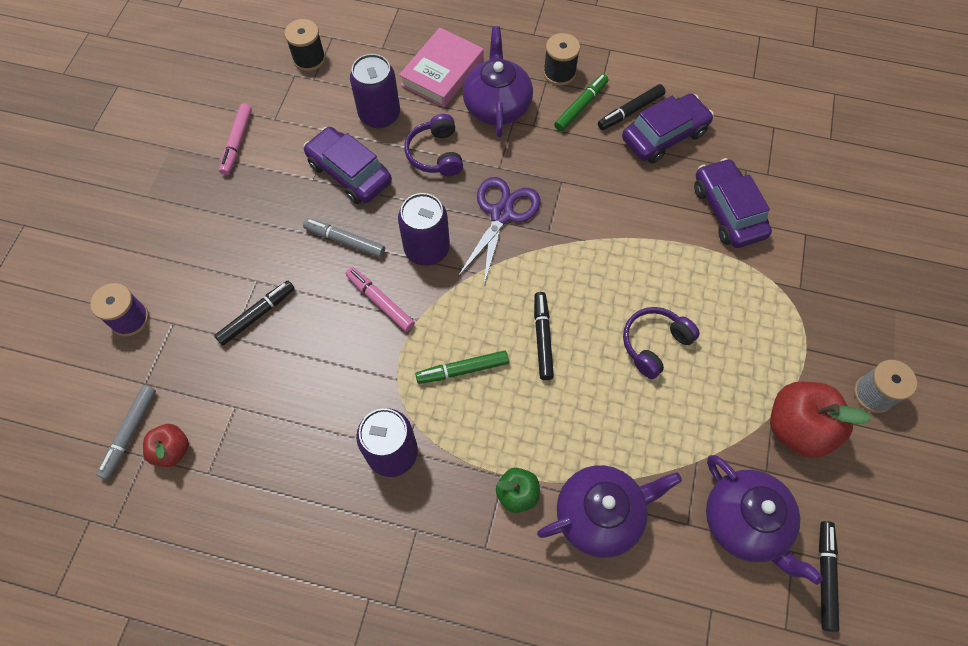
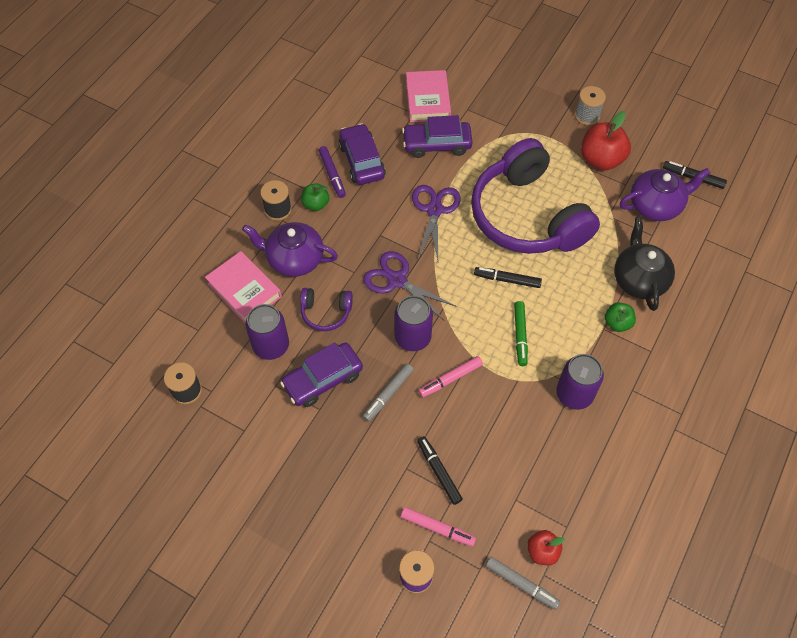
camera: 75 degrees left, 5 degrees down
(237, 143) = (259, 465): pink marker -> pink marker (437, 528)
(581, 106) = (316, 204): green marker -> green apple
(600, 514) = (639, 280): purple teapot -> black teapot
(621, 231) = (434, 210): none -> purple scissors
(630, 111) = (332, 175): black marker -> purple marker
(654, 344) = (527, 216): purple headphones -> purple headphones, size x2.43
(798, 184) = (427, 100): none -> pink book

